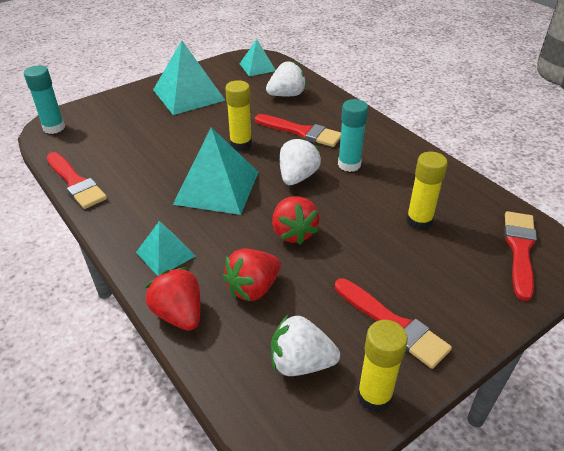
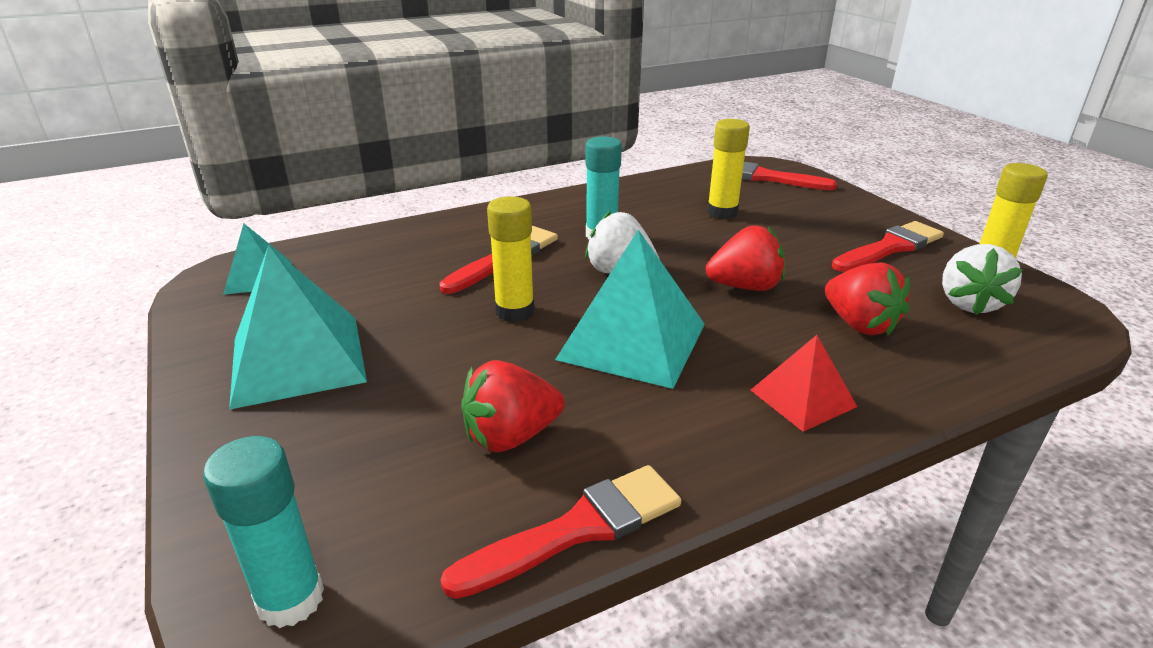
camera: 80 degrees left, 10 degrees down
(166, 254) = (803, 398): turquoise pyramid -> red pyramid
(179, 314) = (929, 387): red strawberry -> red strawberry (511, 436)
(286, 95) = (384, 259): white strawberry -> none

